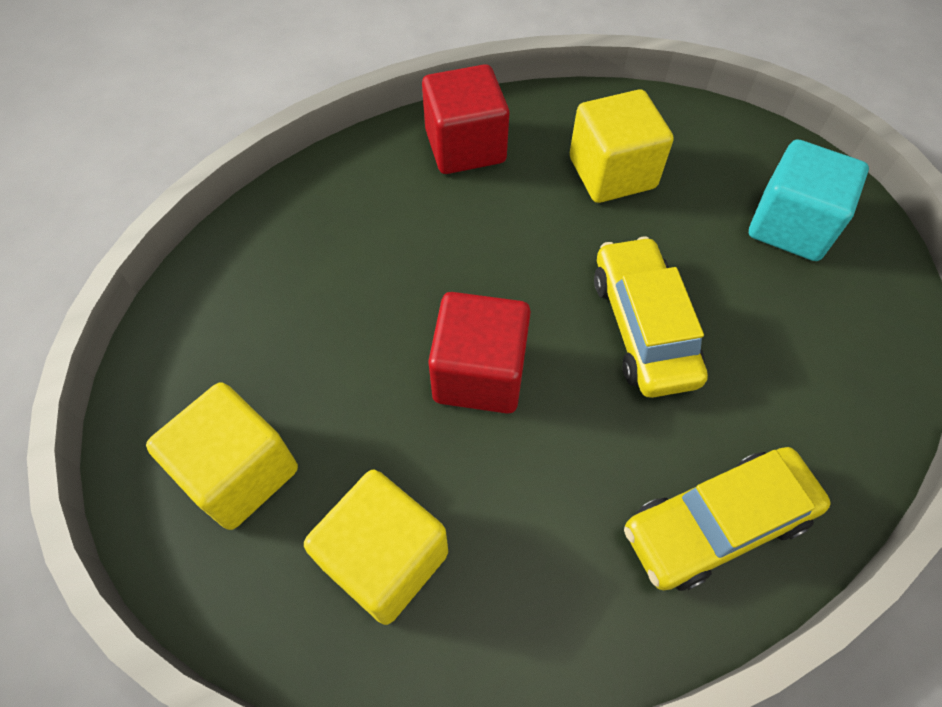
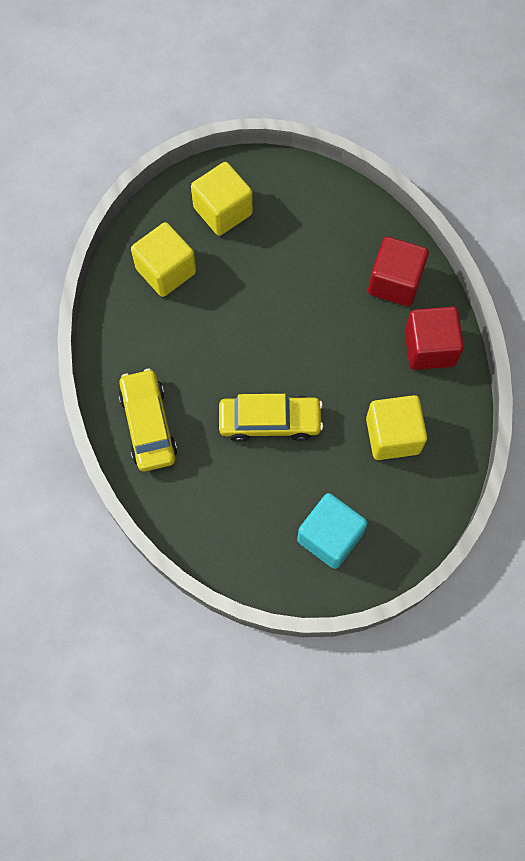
camera: 100 degrees right, 10 degrees up
(479, 373) = (256, 328): red cube -> red cube (394, 282)

